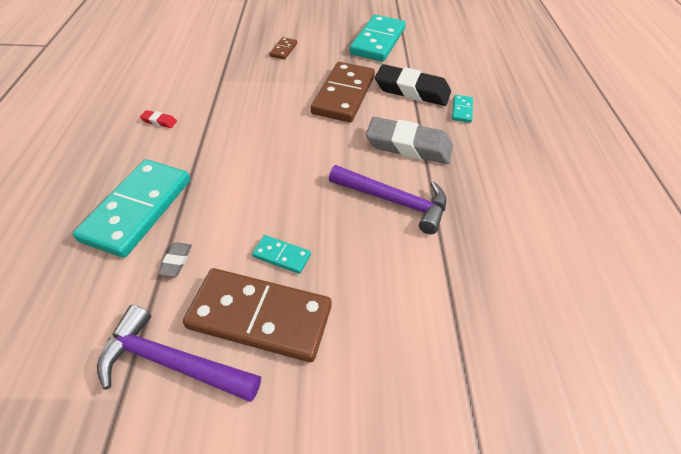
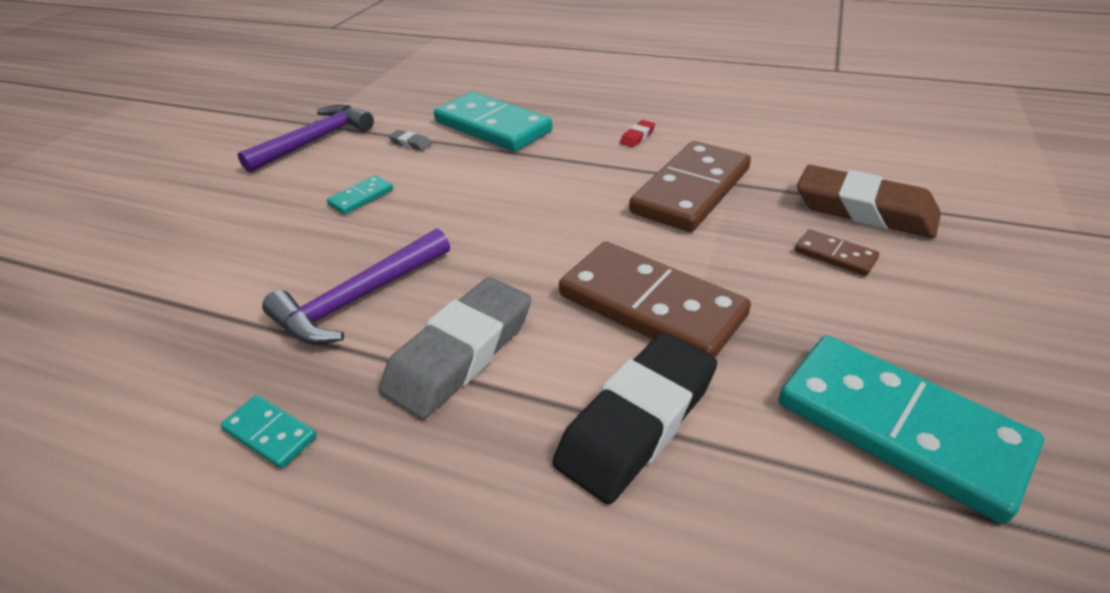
camera: 115 degrees right, 10 degrees down
(241, 42) = (864, 210): none -> brown eraser
(260, 317) = (308, 179): brown domino -> brown domino (690, 190)
(461, 110) = (524, 496): turquoise domino -> turquoise domino (270, 433)

